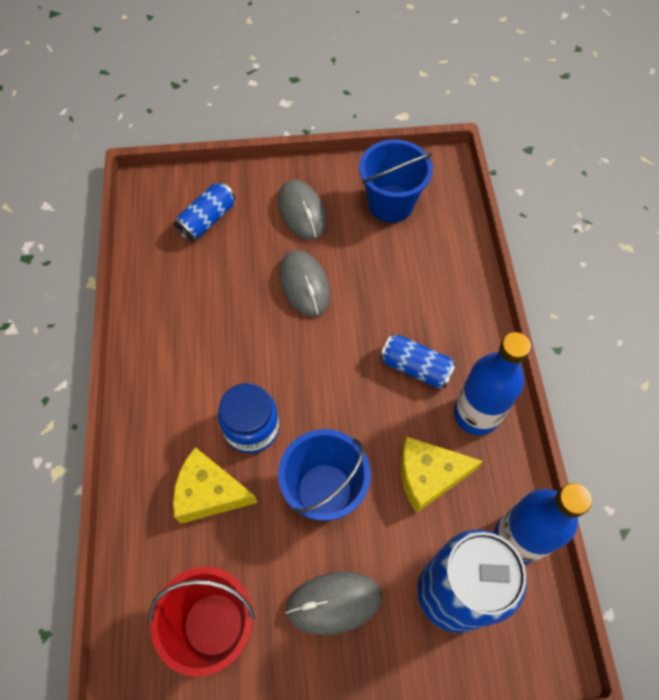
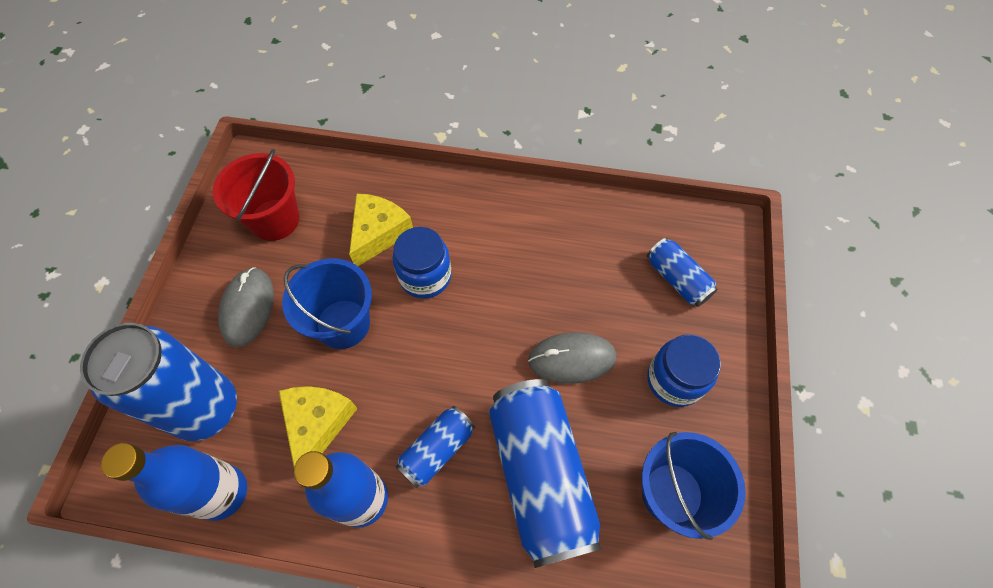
camera: 105 degrees right, 0 degrees up
(302, 211) = (674, 380): grey mouse -> blue jar
(408, 288) = (540, 475): none -> blue can

